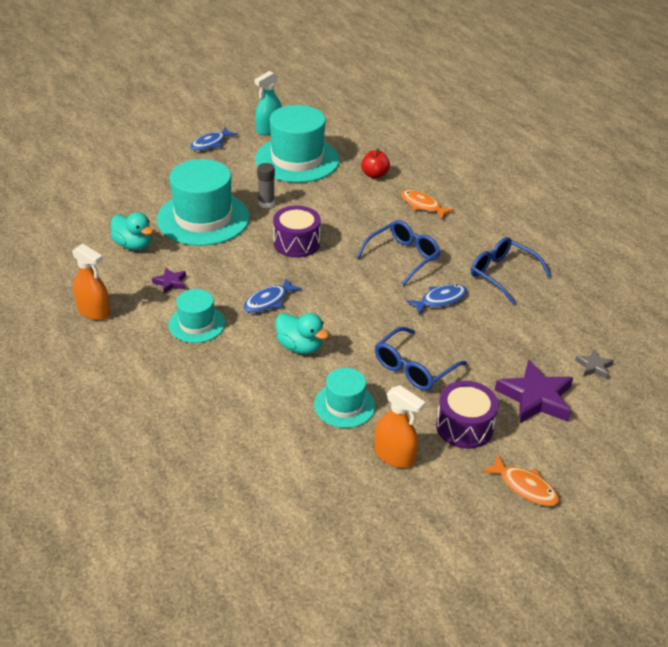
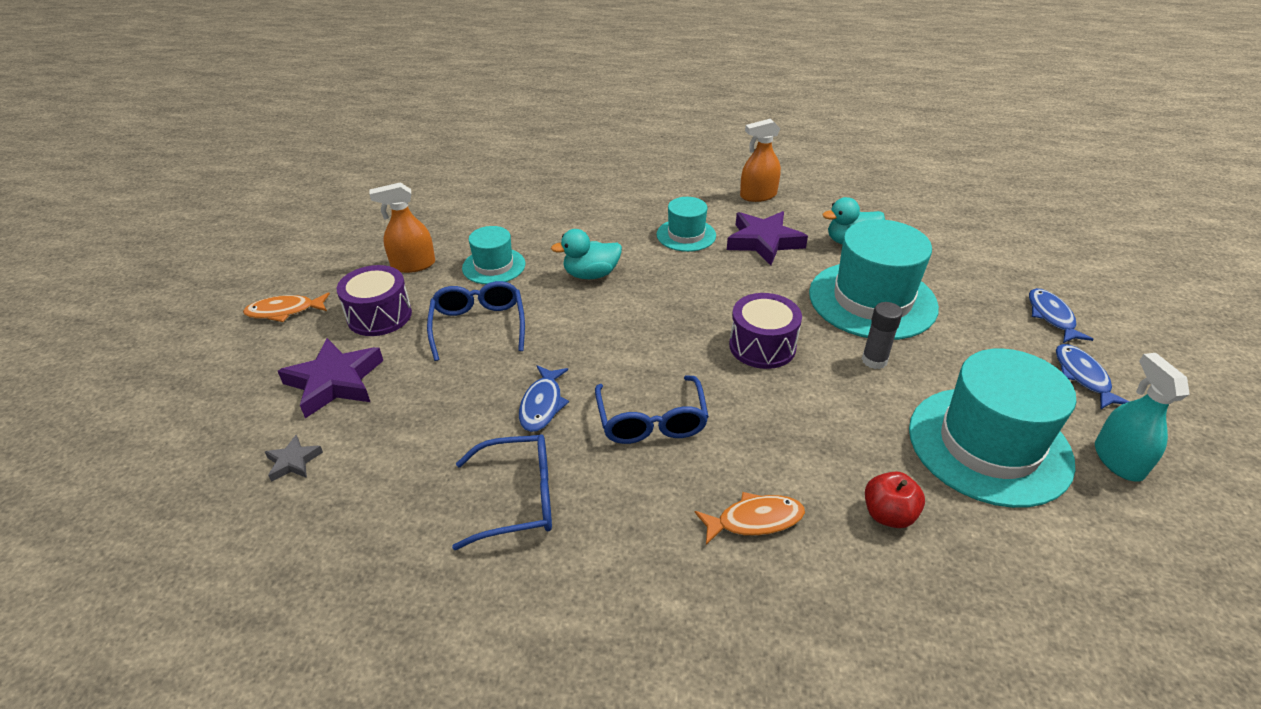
camera: 130 degrees right, 0 degrees up
(170, 282) = (764, 242): purple star -> purple star, size x2.02
(268, 301) = (676, 284): blue fish -> blue fish (1051, 317)

